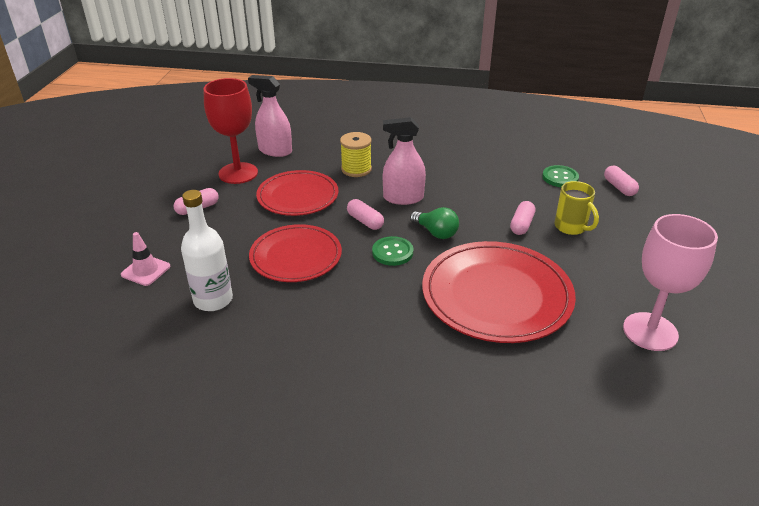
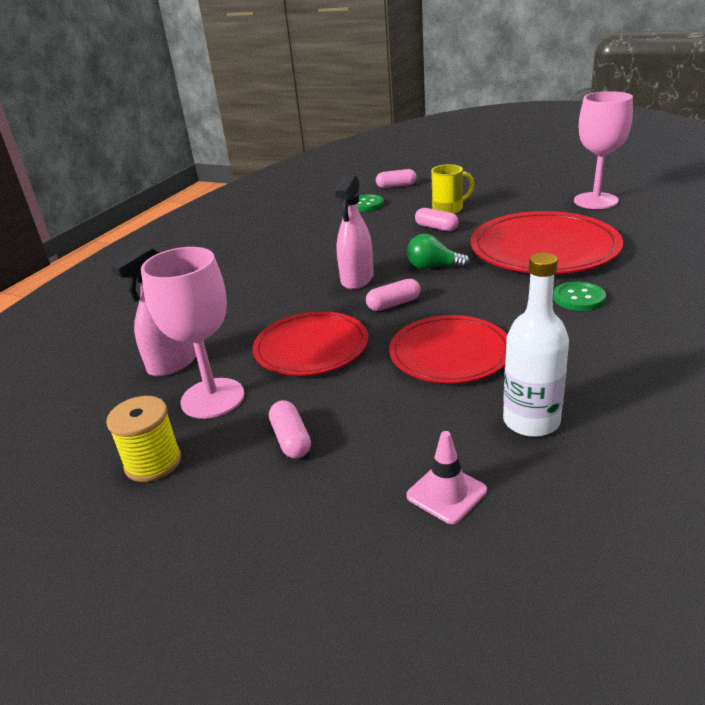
camera: 70 degrees left, 5 degrees down
(238, 173) = (212, 398): red goblet -> pink goblet
(356, 169) = (274, 303): yellow spool -> yellow spool (153, 462)
(392, 252) = (461, 292): green button -> green button (579, 298)
(436, 232) = (433, 267): green light bulb -> green light bulb turned 135 degrees counterclockwise

